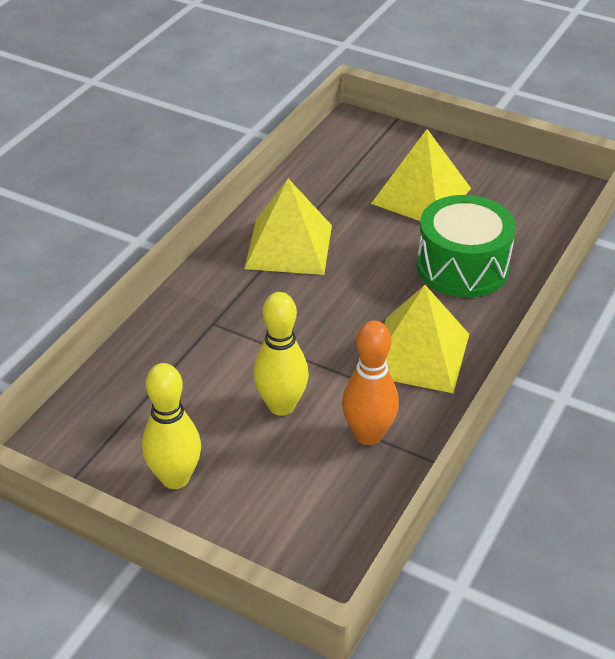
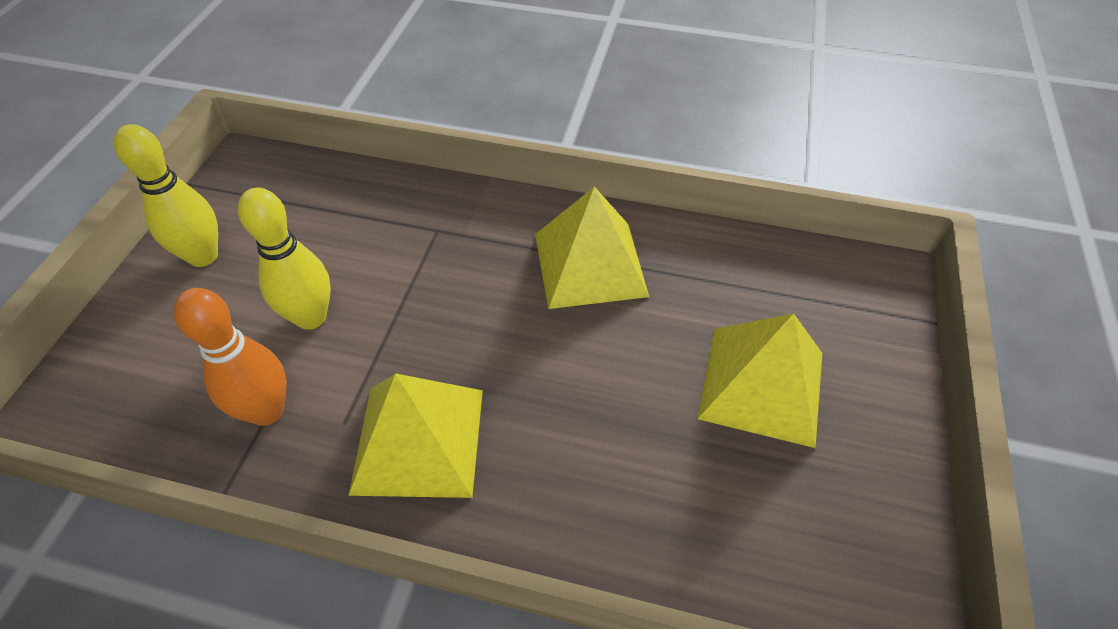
camera: 75 degrees right, 10 degrees up
(462, 267) = (618, 465): green drum -> none

